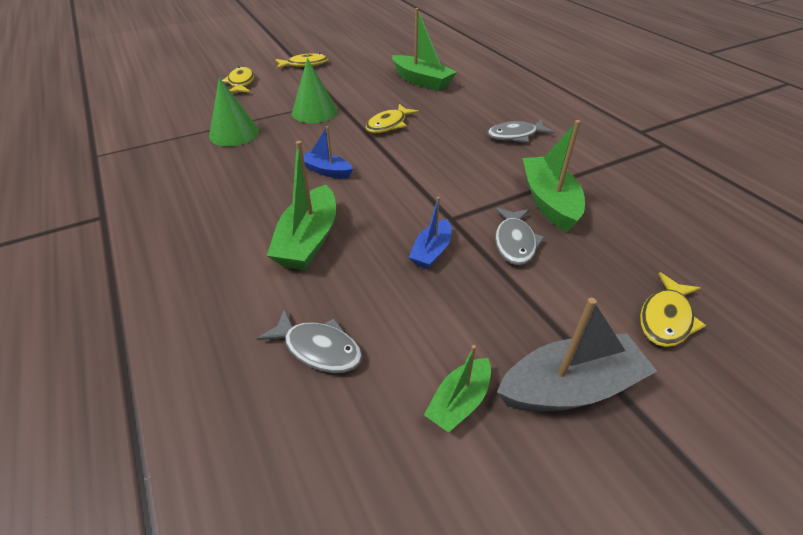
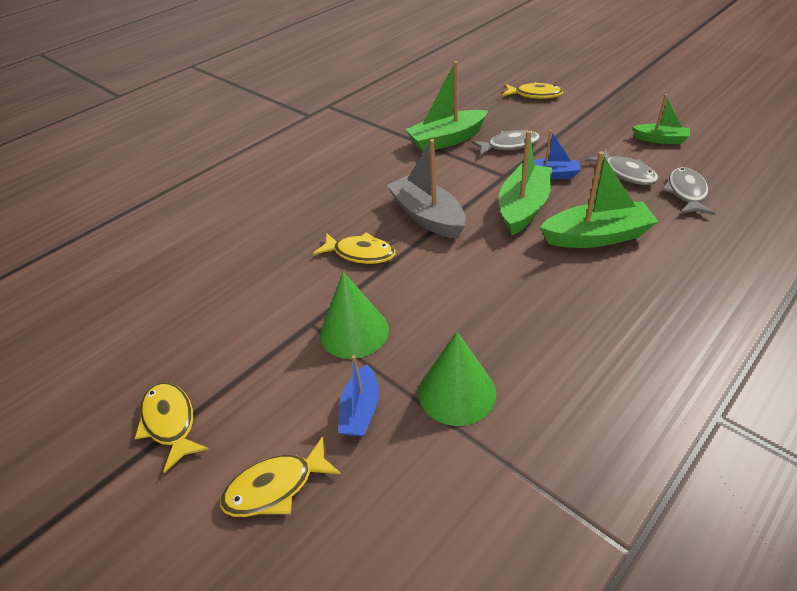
camera: 105 degrees left, 0 degrees up
(327, 171) = (486, 266): blue boat -> blue boat (361, 410)
(422, 81) = (223, 260): green boat -> green boat (523, 208)
(515, 136) = (346, 170): grey fish -> grey fish (626, 173)
(570, 387) = (613, 113): grey boat -> grey boat (427, 216)

